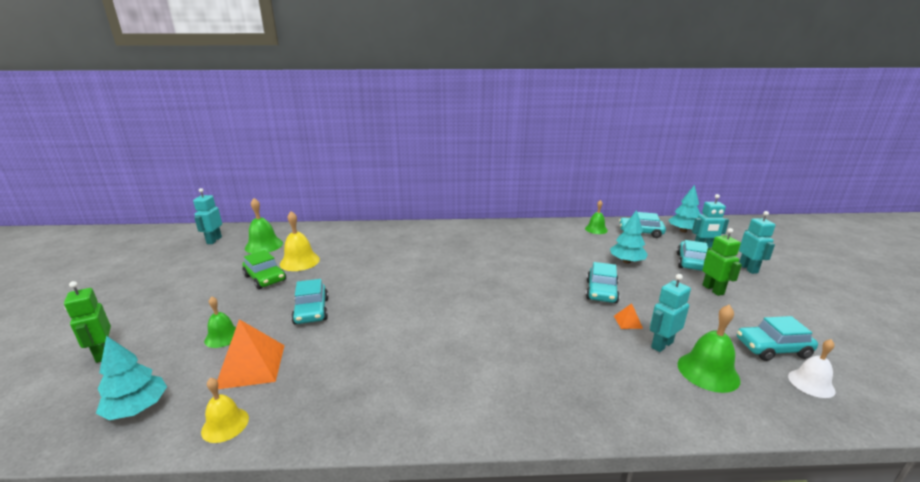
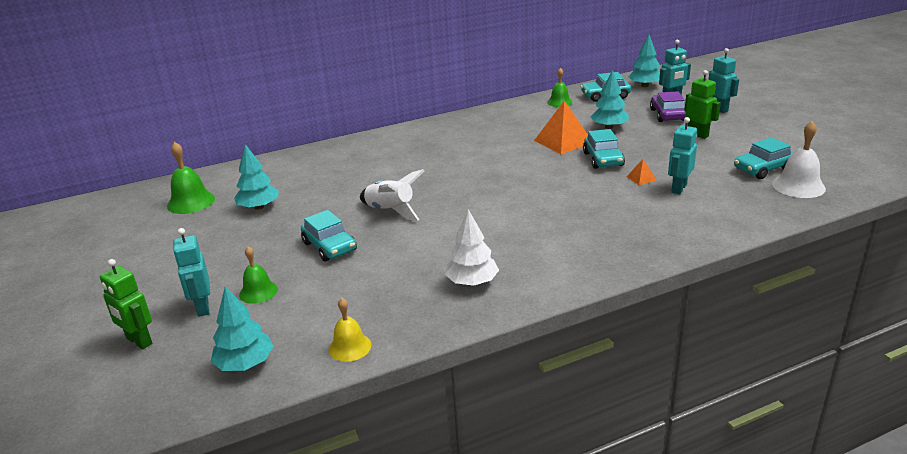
camera: 20 degrees left, 5 degrees up
(214, 240) = (114, 212): turquoise robot -> turquoise robot (202, 308)
(251, 366) = (320, 304): orange pyramid -> orange pyramid (563, 141)
(265, 278) = (237, 232): green car -> none
(300, 261) = (259, 207): yellow bell -> turquoise tree
(385, 291) = (391, 211): none -> white rocket
(387, 389) = (472, 282): none -> white tree
(691, 262) = (667, 115): turquoise car -> purple car
(708, 371) = (723, 198): green bell -> none
(811, 383) = (798, 186): white bell -> white bell, size x1.50

